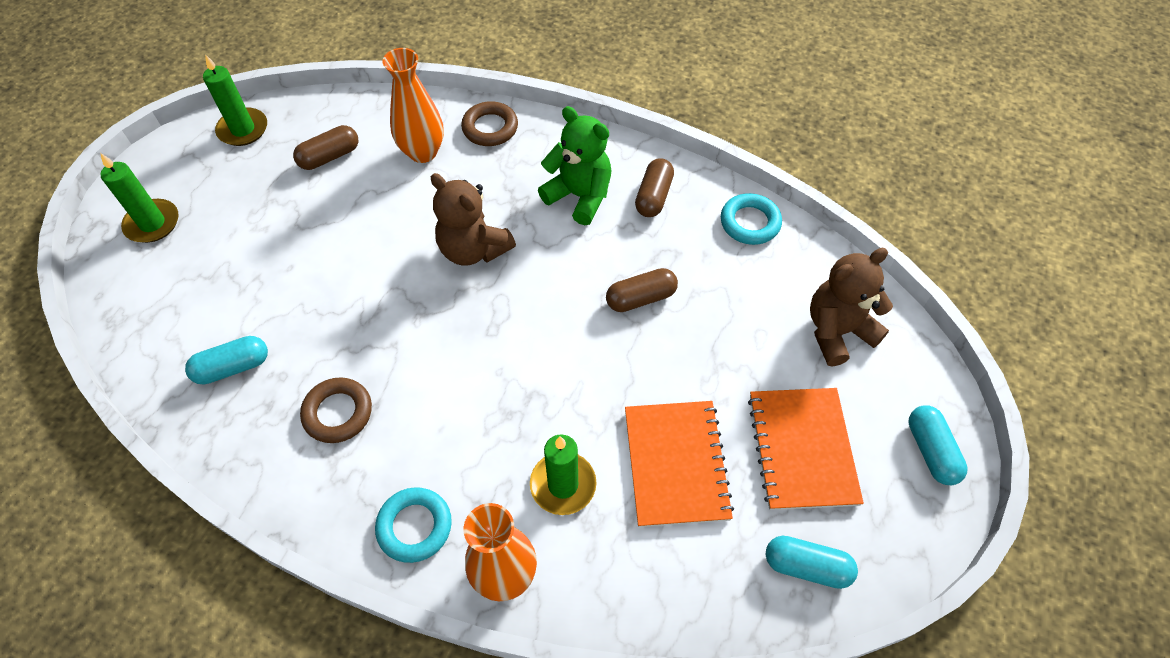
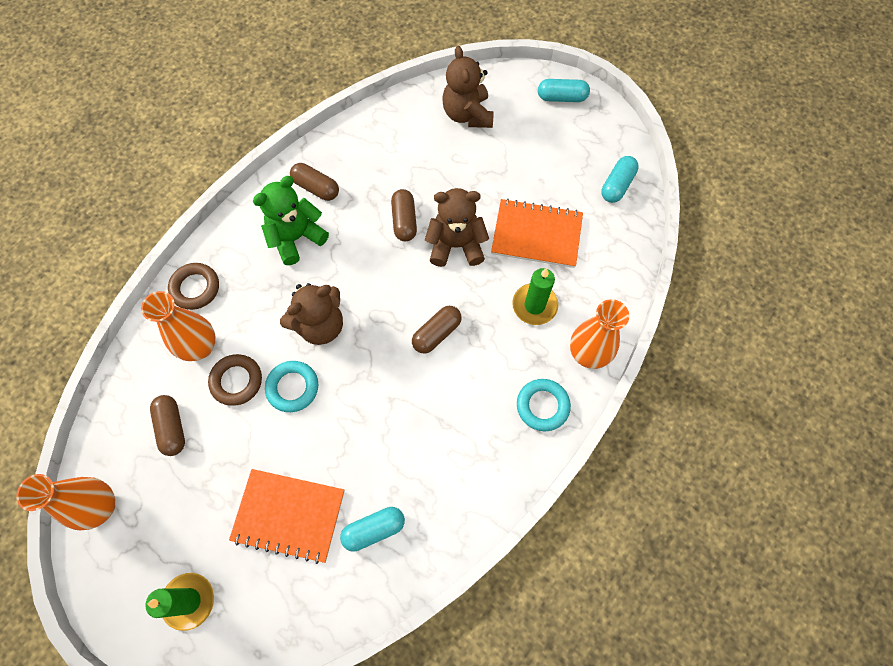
camera: 75 degrees left, 10 degrees up
(233, 367) = (374, 529): turquoise capsule -> turquoise capsule turned 75 degrees clockwise
(243, 129) = (101, 507): green candle -> orange vase
(338, 413) = (439, 449): brown ring -> brown ring (236, 381)
(491, 373) = (436, 333): none -> brown capsule
(625, 365) = (456, 245): none -> brown teddy bear
(750, 223) = (363, 134): turquoise ring -> turquoise ring (292, 387)
(802, 449) = (544, 162): orange notebook -> orange notebook (289, 515)

